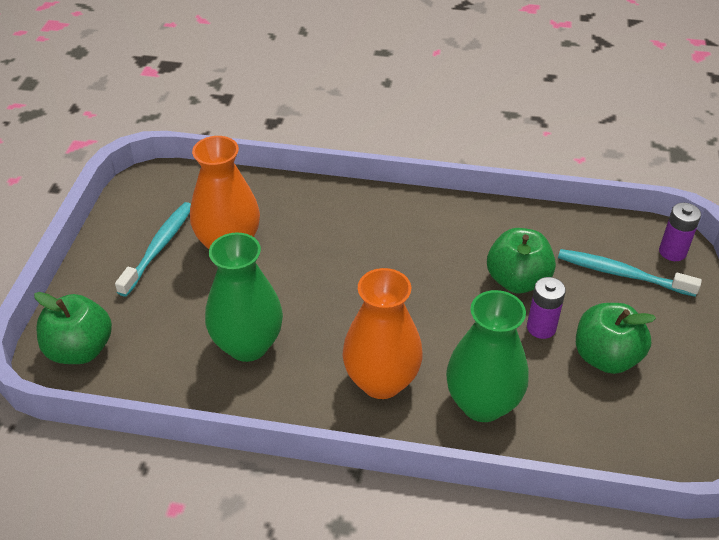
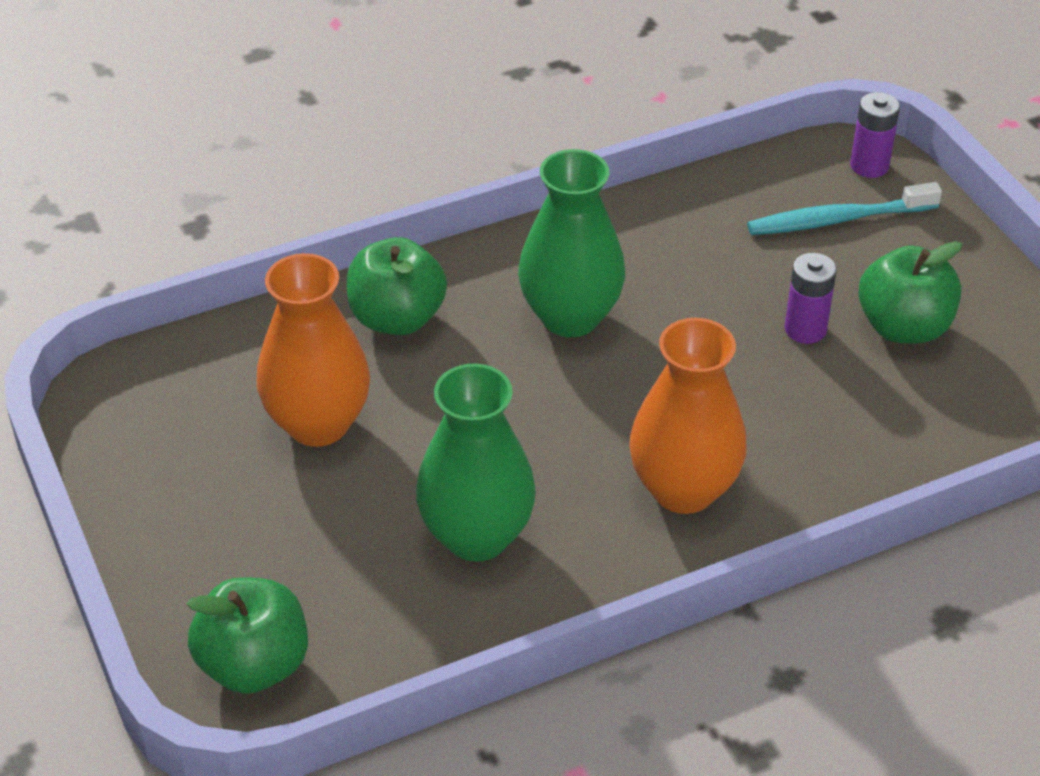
camera: 35 degrees left, 0 degrees up
(159, 248) = (220, 477): turquoise toothbrush -> none
(482, 404) = (820, 452): green vase -> green vase (570, 317)
(517, 280) = (728, 286): green apple -> green apple (397, 318)

